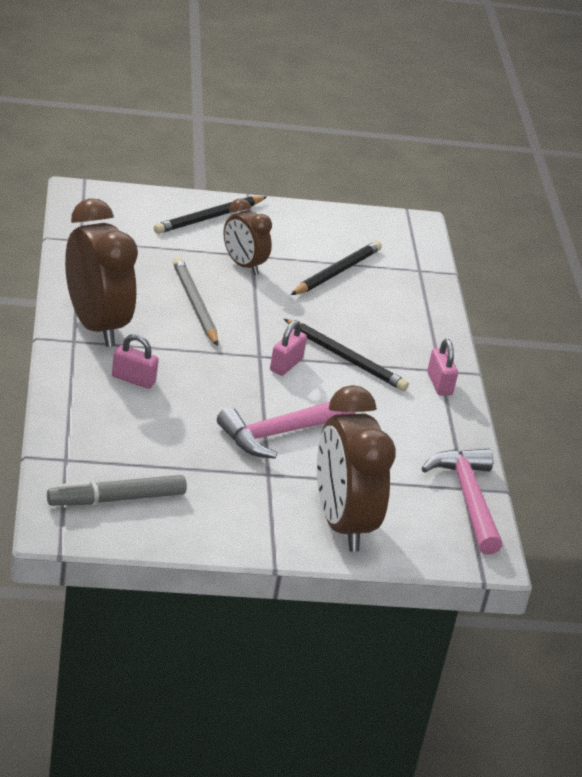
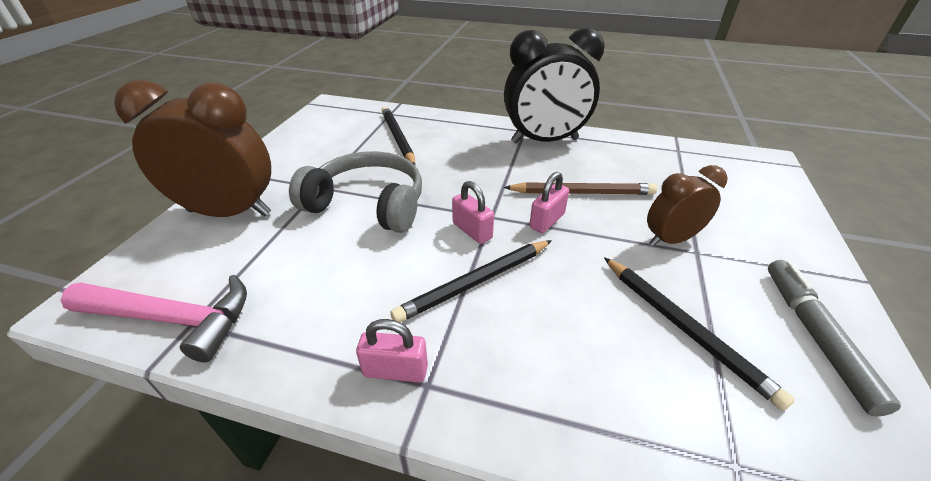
camera: 115 degrees right, 5 degrees up
(95, 325) = (544, 141): brown clock -> black clock
(116, 499) = (340, 123): grey marker -> grey marker (815, 336)
(133, 379) = (469, 146): pink padlock -> pink padlock (547, 221)
(194, 304) = (582, 193): grey pencil -> brown pencil
(209, 218) = (771, 233): black pencil -> black pencil (398, 138)
(280, 433) = (368, 204): pink hammer -> grey headphones

